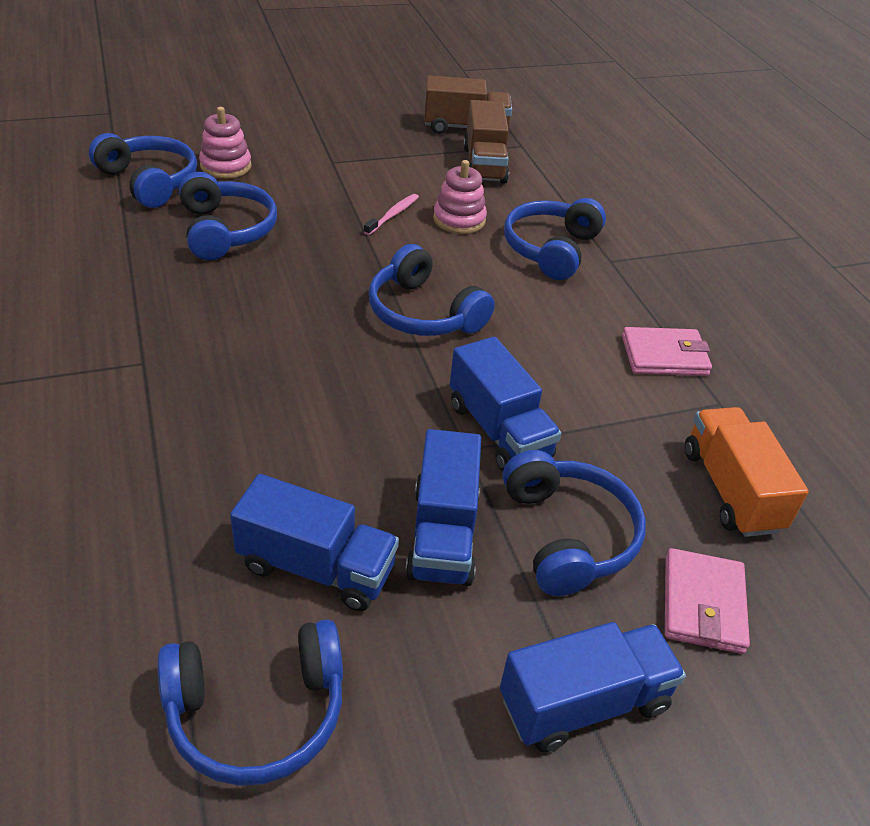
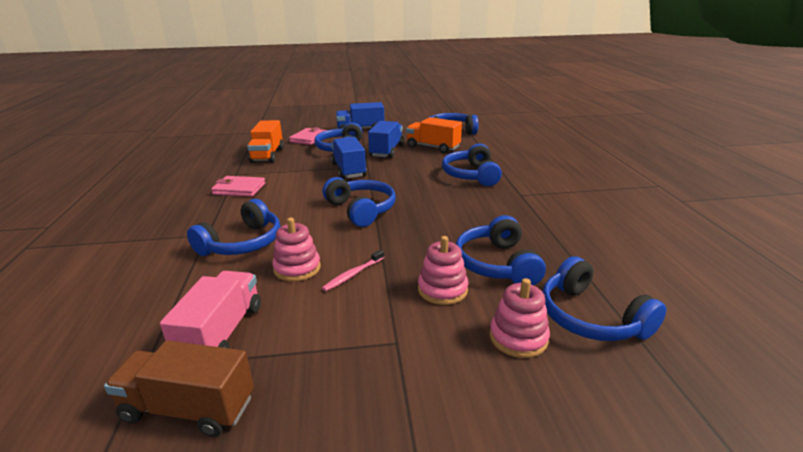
camera: 165 degrees left, 15 degrees down
(227, 424) = (471, 175): none -> blue headphones
(292, 202) = (442, 290): none -> pink stacking toy
(316, 567) = (433, 147): blue truck -> orange truck
(484, 165) = (221, 333): brown truck -> pink truck

